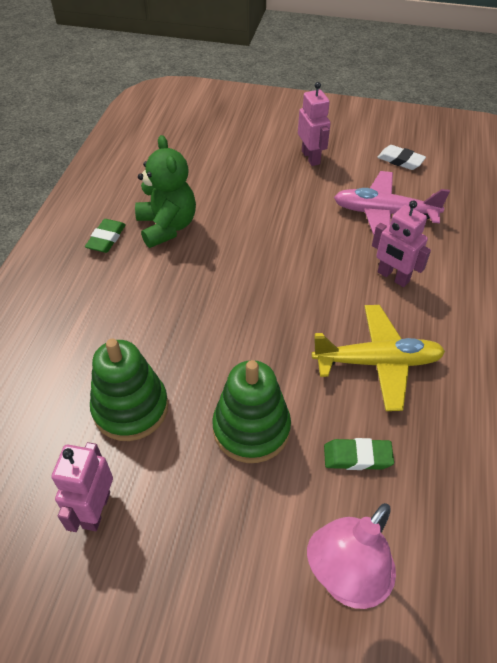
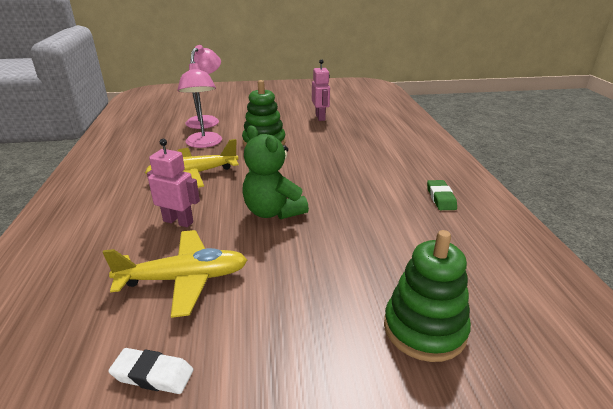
camera: 160 degrees right, 20 degrees down
(130, 408) = (332, 138): green stacking toy -> green stacking toy (424, 329)
(167, 227) = (402, 216): green teddy bear -> green teddy bear (273, 212)
(311, 157) = (299, 340): pink robot -> none
(357, 457) = (204, 144): green eraser -> pink lamp
(384, 213) = (184, 279): pink plane -> yellow plane

